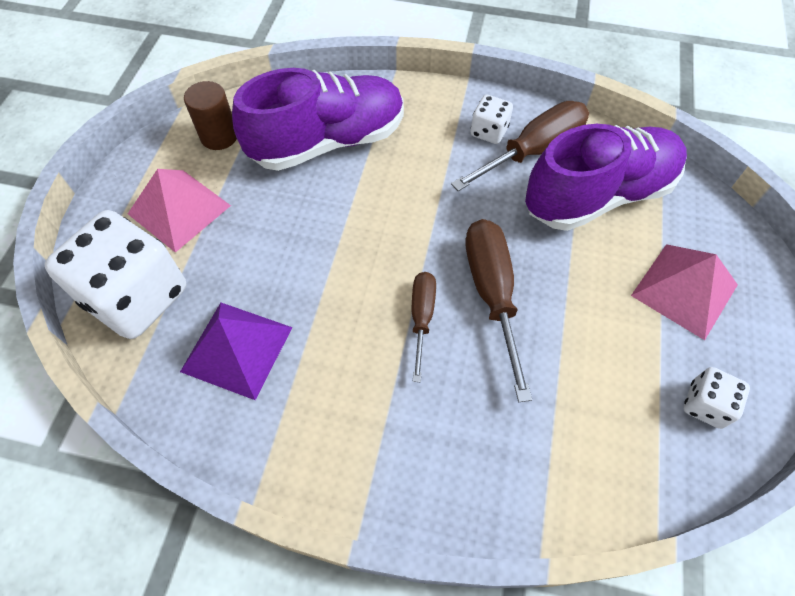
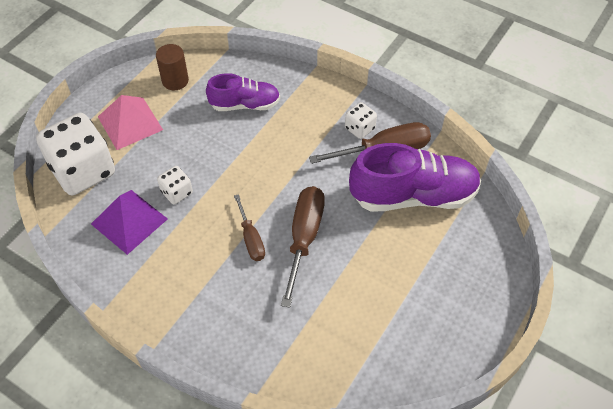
camera: 20 degrees right, 5 degrees down
(328, 142) = (245, 104): purple shoe -> purple shoe, size x0.60
(422, 318) = (251, 238): brown screwdriver -> brown screwdriver turned 135 degrees clockwise
(684, 290) = (437, 276): pink pyramid -> none
(705, 405) = (407, 351): white dice -> white dice (177, 192)

